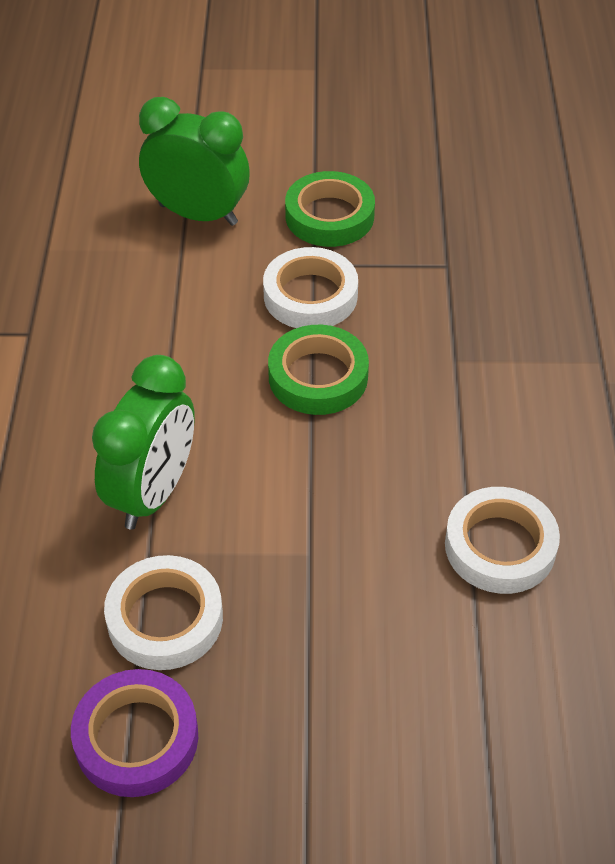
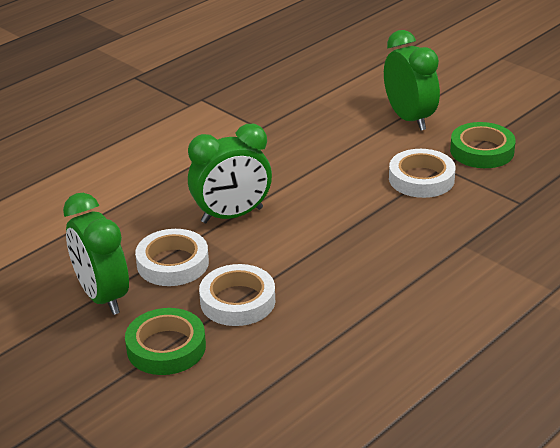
camera: 45 degrees right, 15 degrees down
(136, 738) = (103, 297): purple tape -> green clock
(318, 376) = (376, 213): green tape -> green tape (166, 347)
(500, 546) = (372, 332): white tape -> white tape (237, 301)

